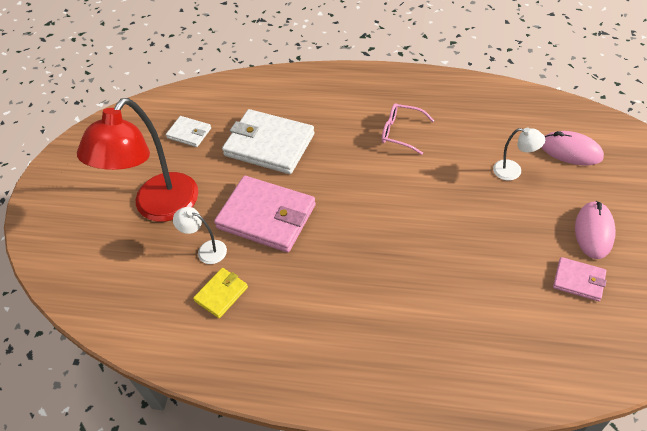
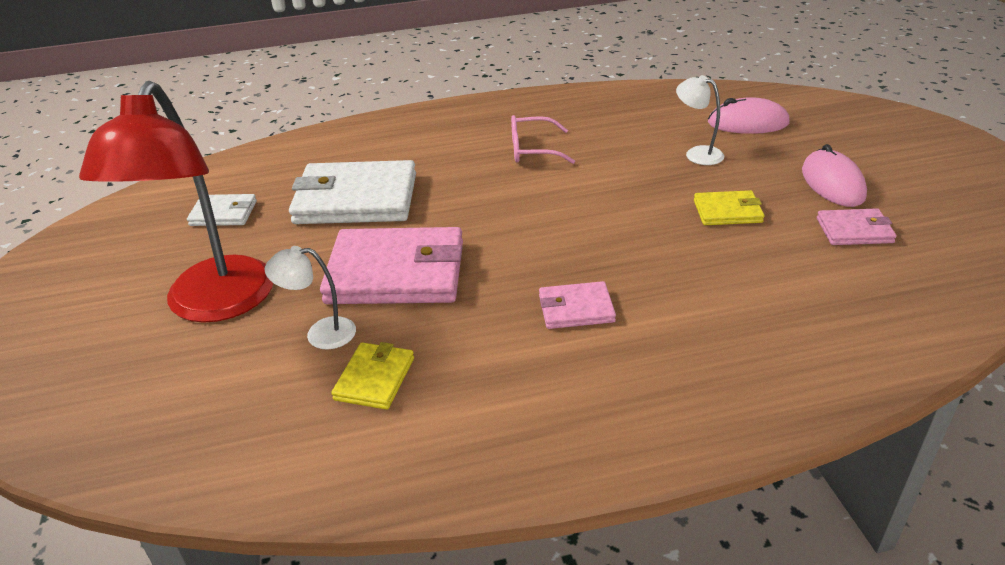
camera: 25 degrees left, 15 degrees down
(356, 283) = (576, 309): none -> pink wallet
(501, 233) = (727, 211): none -> yellow wallet
(513, 171) = (697, 153): white lamp -> white lamp turned 135 degrees counterclockwise

